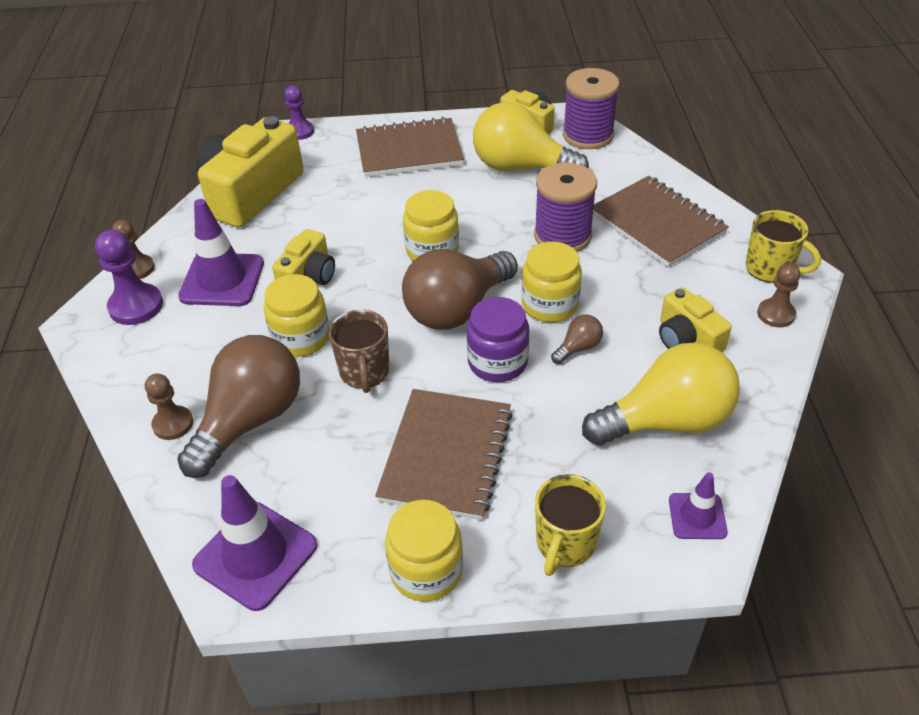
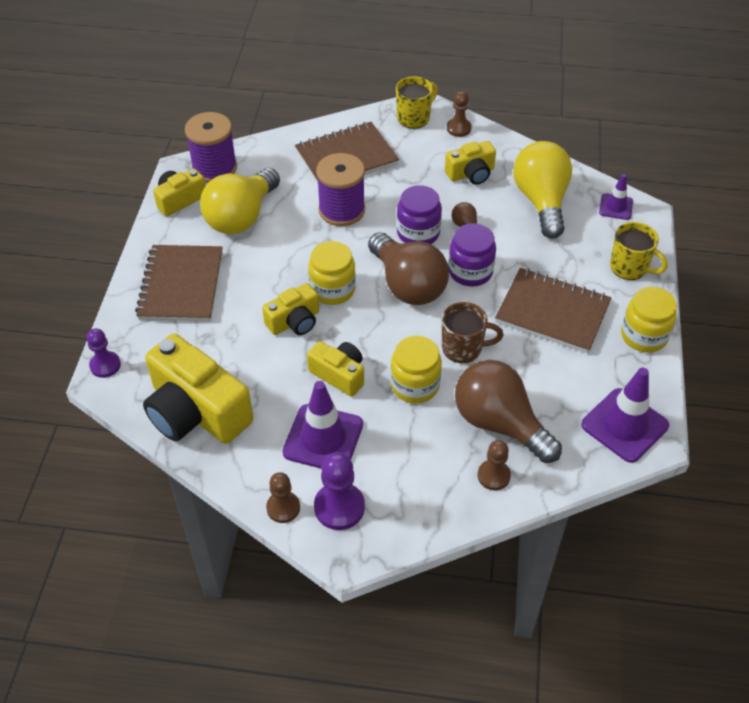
camera: 80 degrees left, 5 degrees up
(378, 232) = (294, 321): none -> yellow camera
(550, 305) = (418, 233): yellow jar -> purple jar

